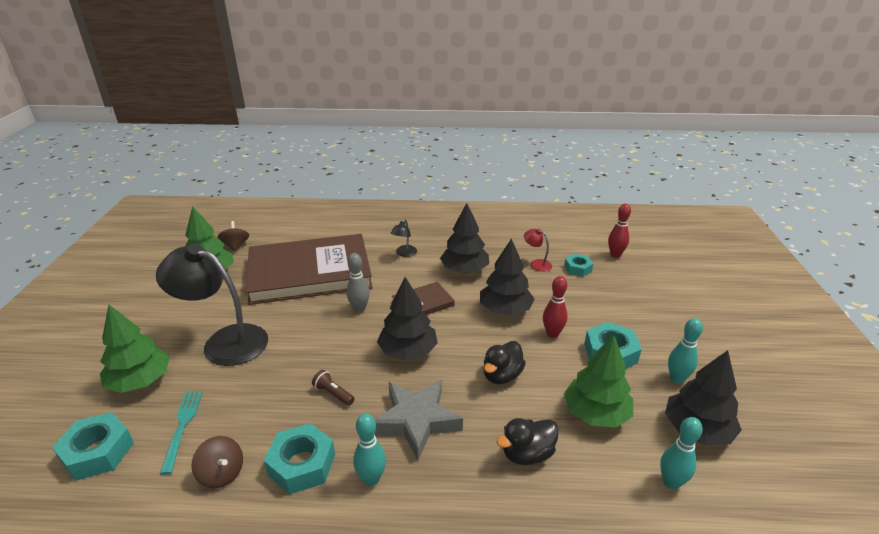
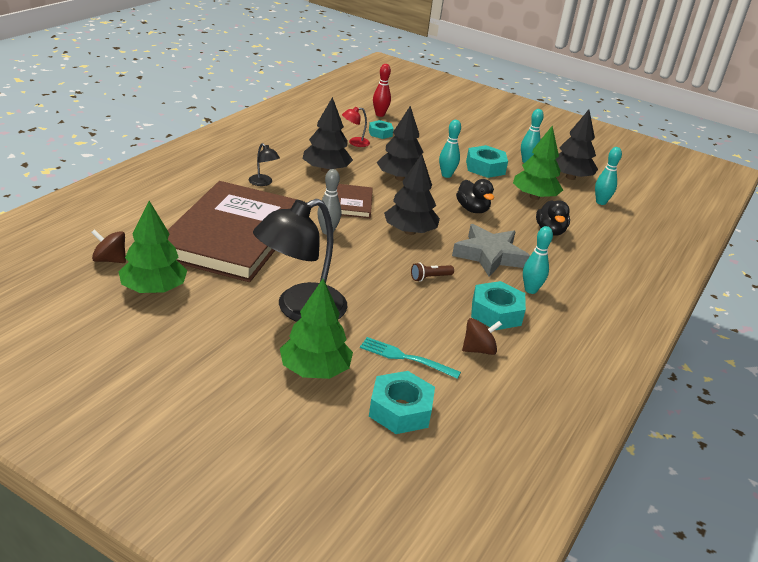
camera: 65 degrees left, 0 degrees up
(552, 334) = (446, 175): red bowling pin -> turquoise bowling pin

